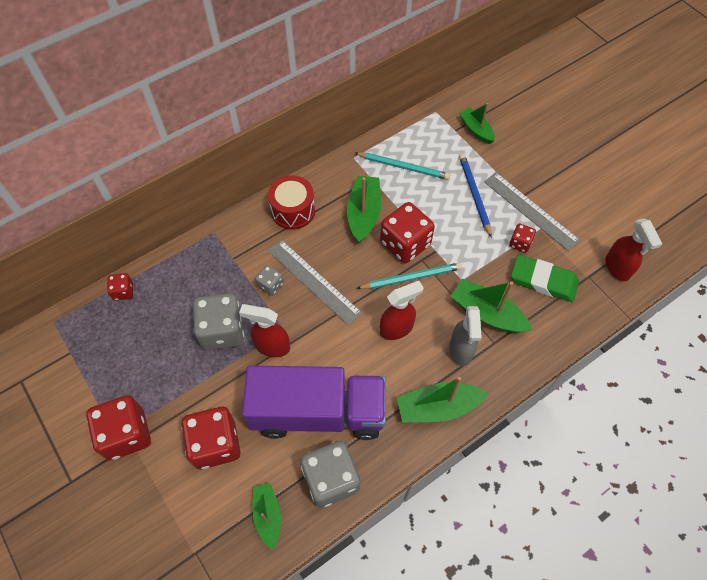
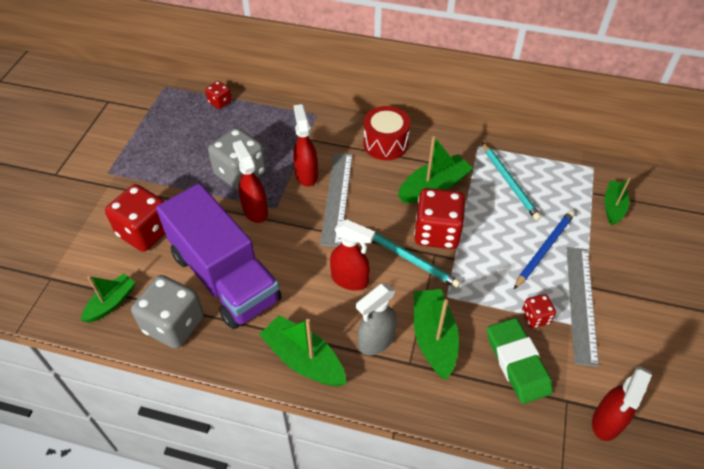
camera: 50 degrees right, 10 degrees down
(126, 434) = (112, 178): red dice -> none
(270, 285) = (306, 174): grey dice -> red spray bottle

